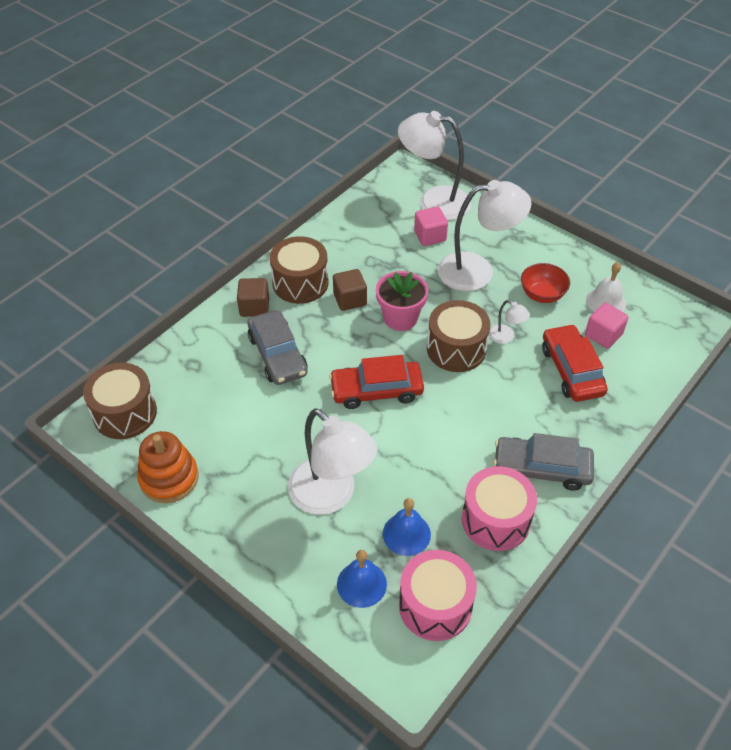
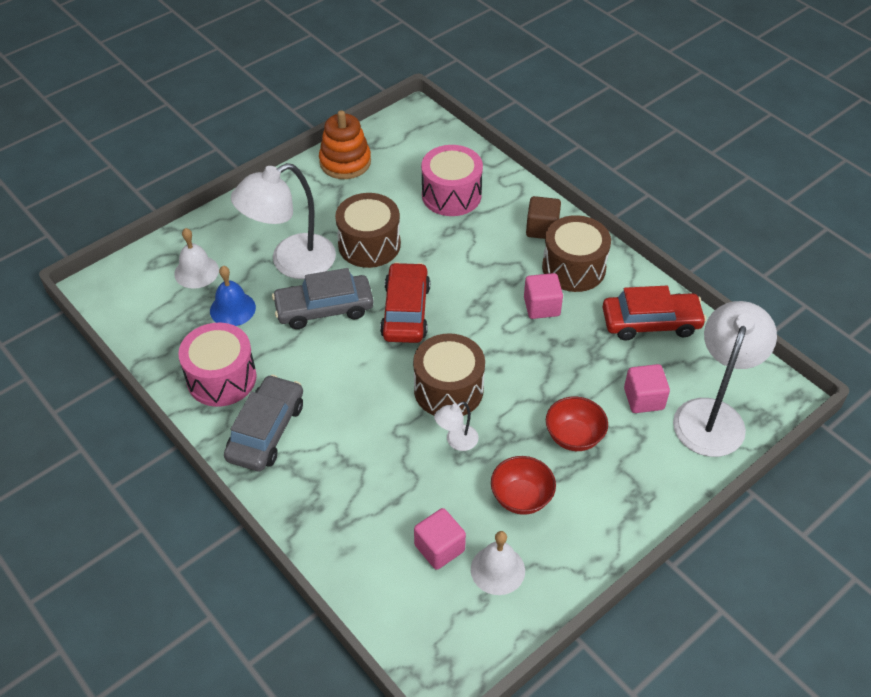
camera: 100 degrees right, 0 degrees up
(125, 413) = (424, 137): brown drum -> brown drum (369, 244)
(277, 355) = (471, 241): grey car -> grey car (324, 308)
(350, 299) = (541, 306): brown cube -> pink cube
(361, 584) = (196, 272): blue bell -> white bell
(400, 318) = (505, 347): pink flower pot -> none
(435, 605) = (155, 317): pink drum -> pink drum (451, 195)
(477, 271) = (574, 436): white lamp -> red bowl
(571, 370) = (390, 496): red car -> red car (651, 322)

